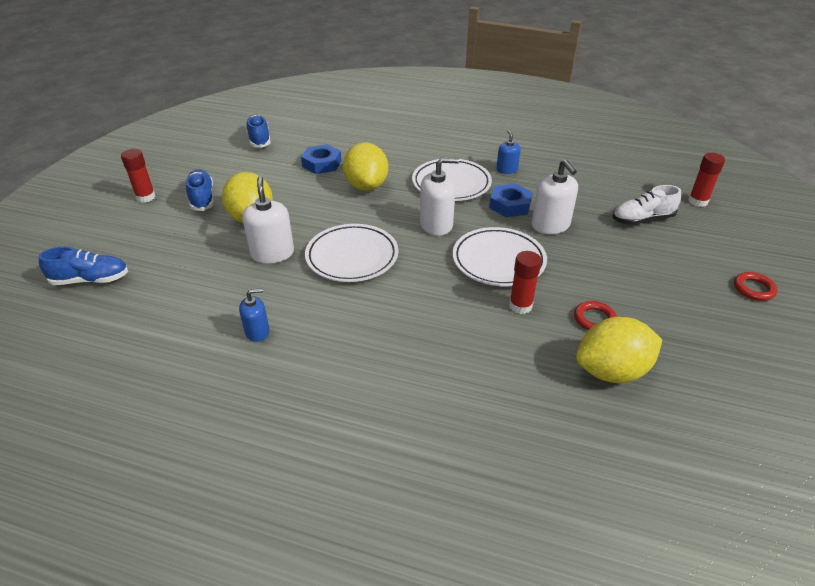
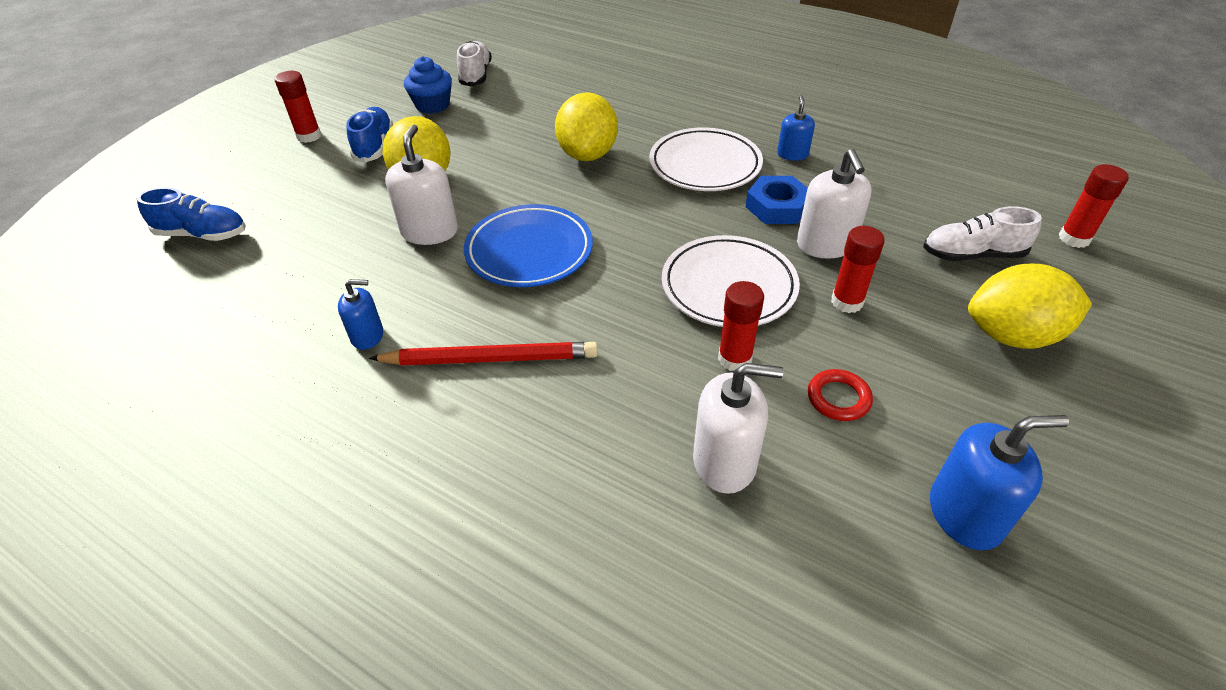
camera: 15 degrees right, 5 degrees up
(235, 164) = (432, 105): none -> blue cupcake
(259, 139) = (476, 75): blue shoe -> white shoe
(322, 164) = (541, 117): blue nut -> none
(352, 257) = (529, 251): white plate -> blue plate
(355, 333) = (490, 359): none -> red pencil
(436, 225) = (661, 222): white soap dispenser -> white soap dispenser (724, 462)
(577, 259) = (847, 302): none -> red glue stick
(611, 371) = (834, 484): yellow lemon -> yellow lemon (1012, 335)
(693, 374) = (965, 514): none -> blue soap dispenser
(753, 289) = (1118, 393): red ring -> none

